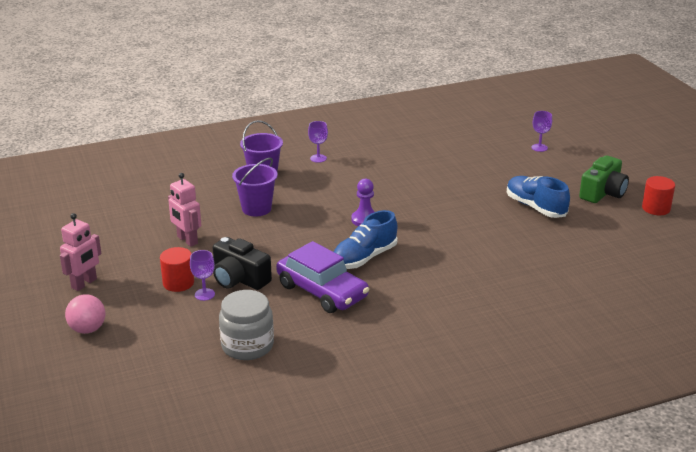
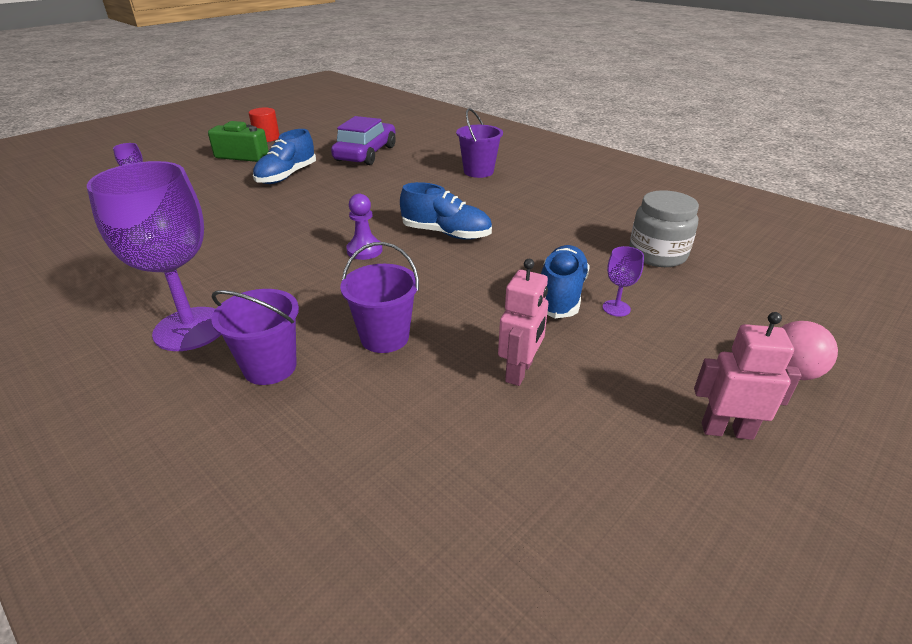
camera: 115 degrees left, 5 degrees up
(178, 283) = (619, 337): red cylinder -> none
(239, 279) = (561, 295): black camera -> blue shoe
(318, 158) = (190, 329): purple goblet -> purple goblet, size x2.42
(322, 291) = (528, 240): purple car -> purple car (366, 153)
(486, 310) = (478, 171): none -> purple bucket

